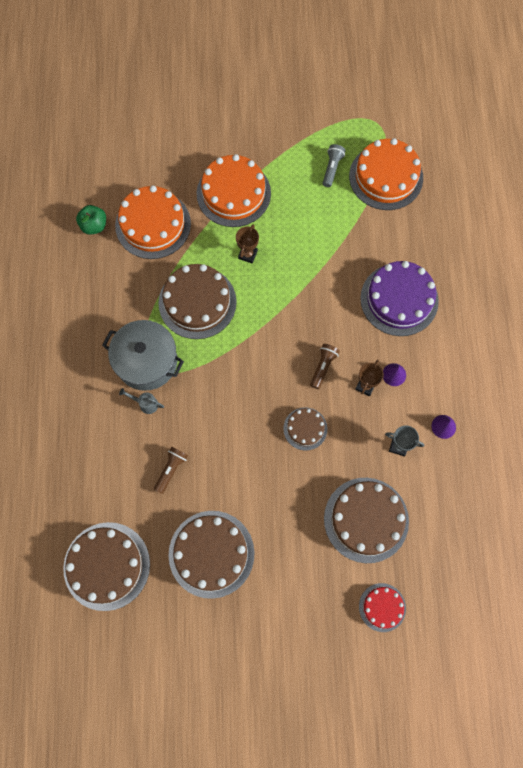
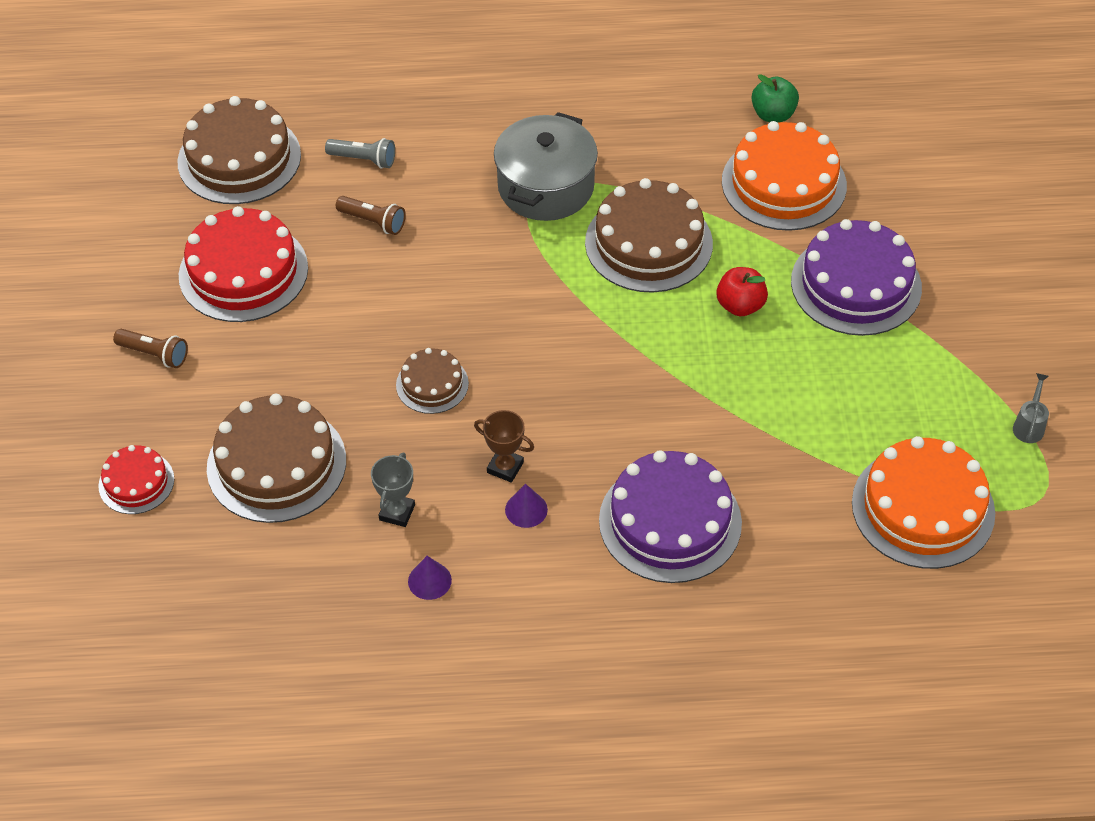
camera: 90 degrees right, 20 degrees down
(145, 403) = (477, 188): grey watering can -> grey watering can (1029, 425)
(211, 554) = (243, 272): brown cake -> red cake
(233, 193) = (856, 284): orange cake -> purple cake
(247, 254) = (740, 305): brown trophy -> red apple
(323, 367) = (539, 408): brown flashlight -> brown flashlight (154, 354)
(332, 168) = (927, 424): grey flashlight -> grey flashlight (364, 159)

